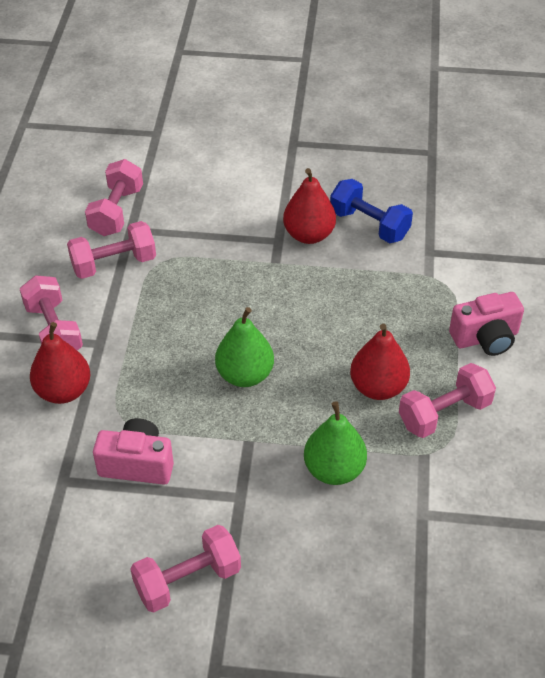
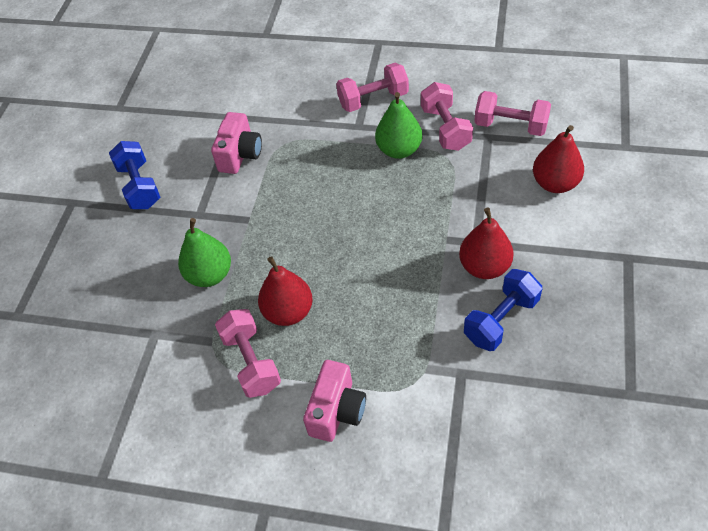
camera: 100 degrees right, 5 degrees up
(64, 391) = (313, 110): red pear -> red pear (555, 183)
(187, 580) = (139, 186): pink dumbbell -> blue dumbbell
(245, 375) = (315, 217): green pear -> green pear (399, 150)
(485, 338) = (337, 411): pink camera -> pink camera turned 150 degrees counterclockwise

